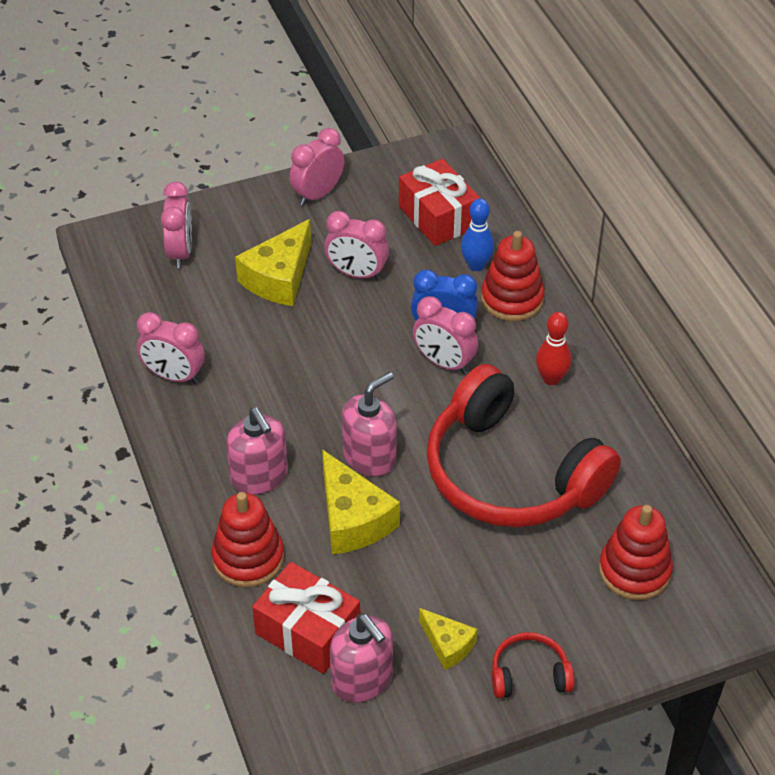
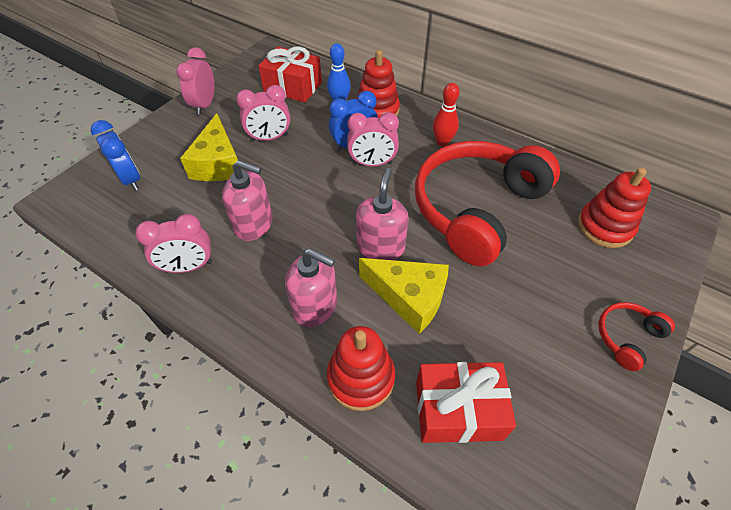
camera: 35 degrees left, 5 degrees up
(180, 252) = (131, 179): pink clock -> blue clock
(362, 679) = (533, 423): pink soap dispenser -> pink soap dispenser (254, 224)
(447, 645) = (559, 351): yellow cheese -> none
(510, 474) = (477, 208): red headphones -> red headphones turned 120 degrees clockwise

